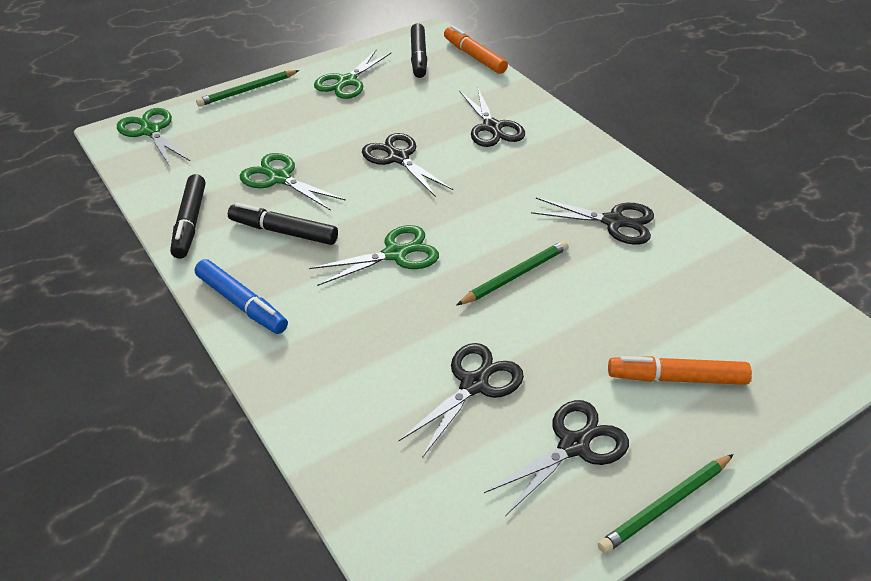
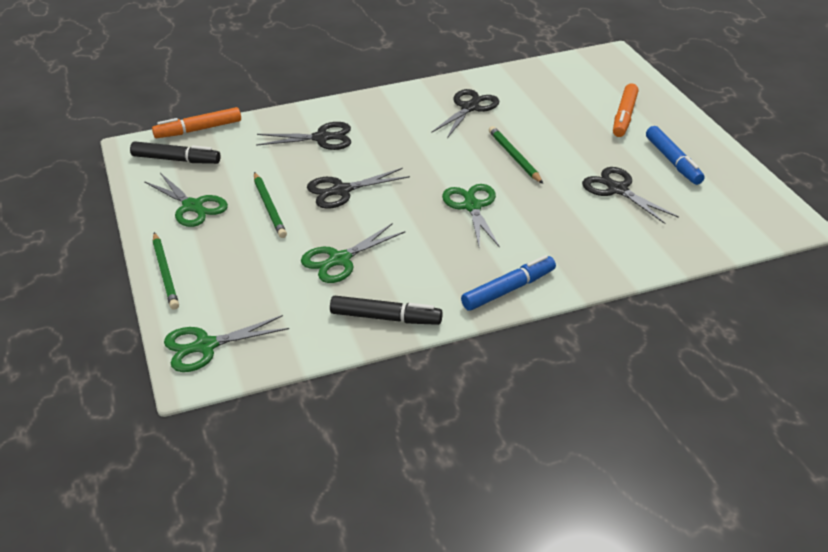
camera: 75 degrees left, 5 degrees down
(284, 232) = (421, 262): black marker -> none
(573, 445) = (673, 161): black scissors -> blue marker
(666, 505) = (717, 140): green pencil -> green pencil (269, 207)

